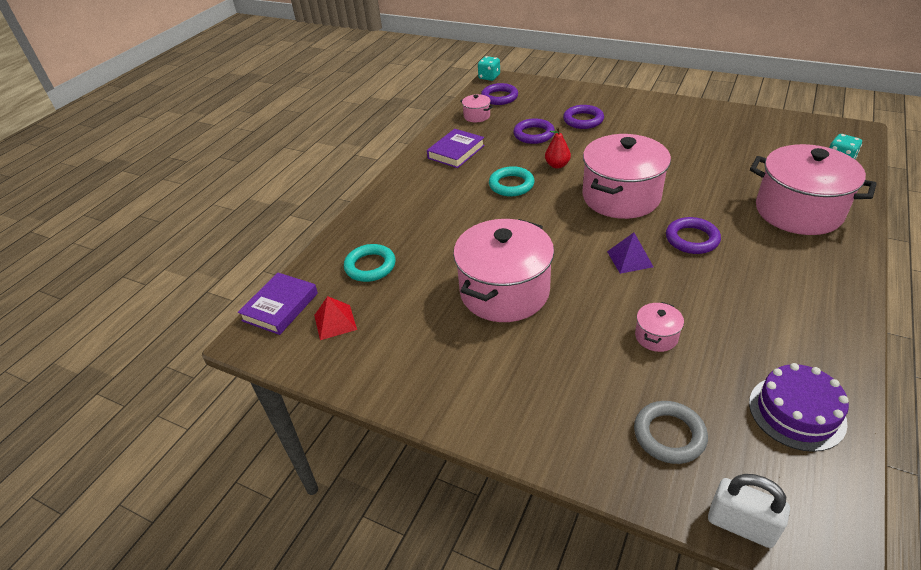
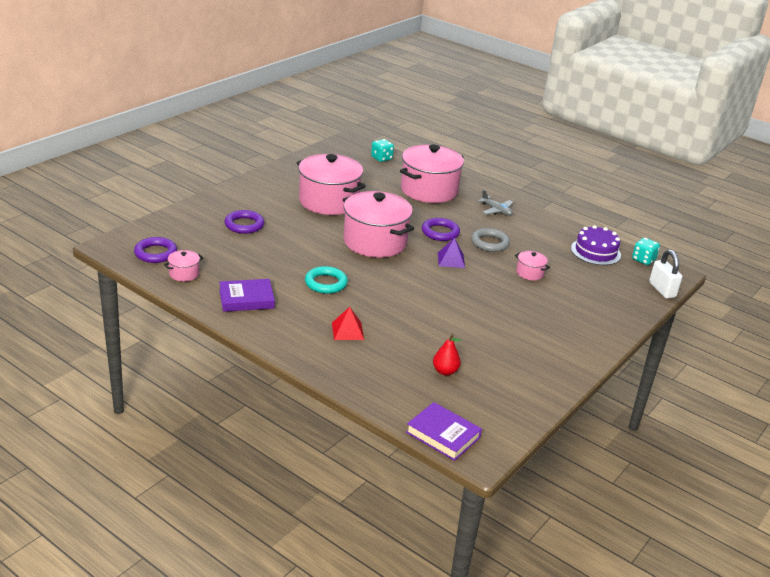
camera: 85 degrees left, 10 degrees down
(335, 322) = (473, 404): red pyramid -> red pyramid (347, 331)
(370, 266) = (407, 376): turquoise ring -> none
(456, 152) = (246, 299): purple book -> purple book turned 60 degrees counterclockwise
(489, 77) = (101, 249): turquoise dice -> turquoise dice (643, 260)
(504, 291) = (466, 317): pink pot -> pink pot (329, 201)
(533, 134) = (248, 253): purple ring -> none
(557, 165) = (310, 255): red pear -> red pear (445, 371)
(669, 435) = (606, 292): grey ring -> grey ring (489, 243)
(741, 525) = (662, 290): white padlock -> white padlock turned 60 degrees counterclockwise
(812, 280) = (496, 210): none -> grey plane

